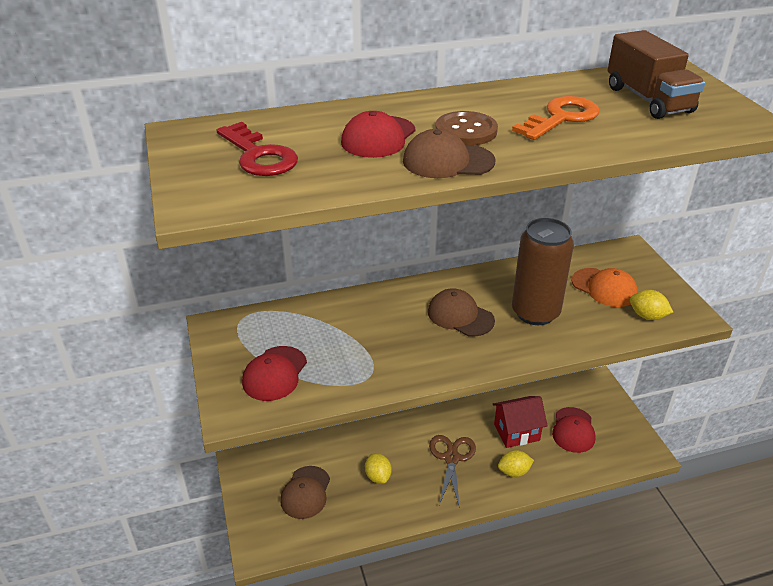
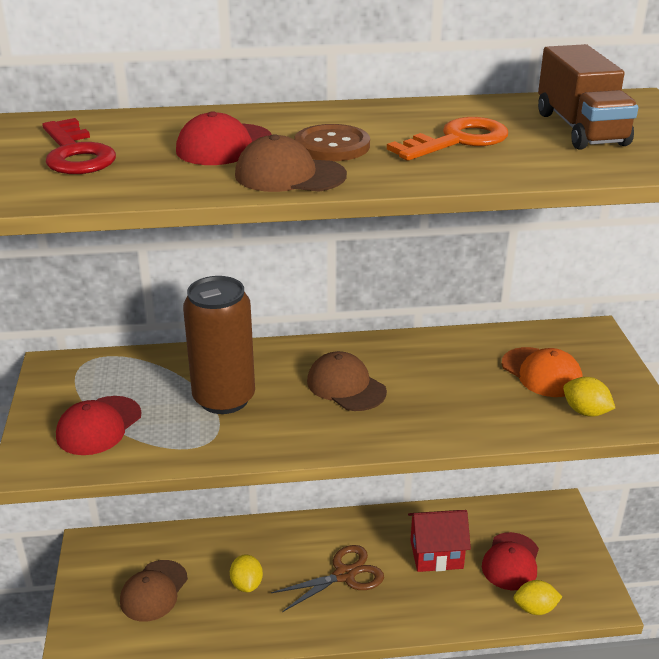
camera: 10 degrees right, 5 degrees down
(451, 458) = (344, 575): brown scissors -> brown scissors turned 45 degrees clockwise
(514, 472) = (419, 602): yellow lemon -> yellow lemon (535, 608)
(535, 312) = (441, 392): brown can -> brown can (224, 398)

